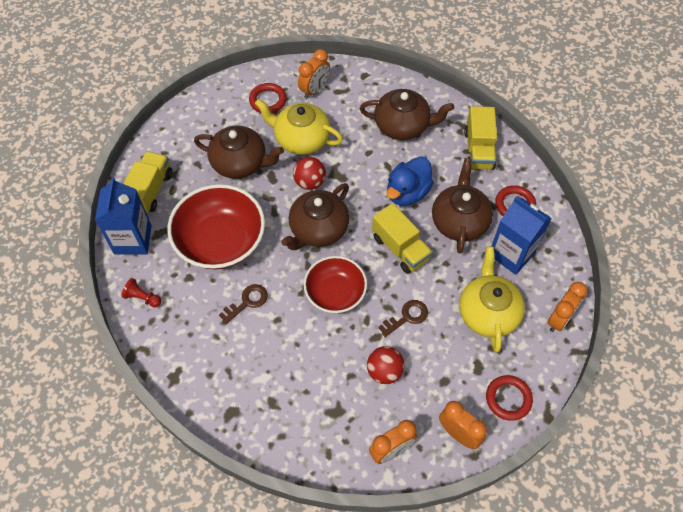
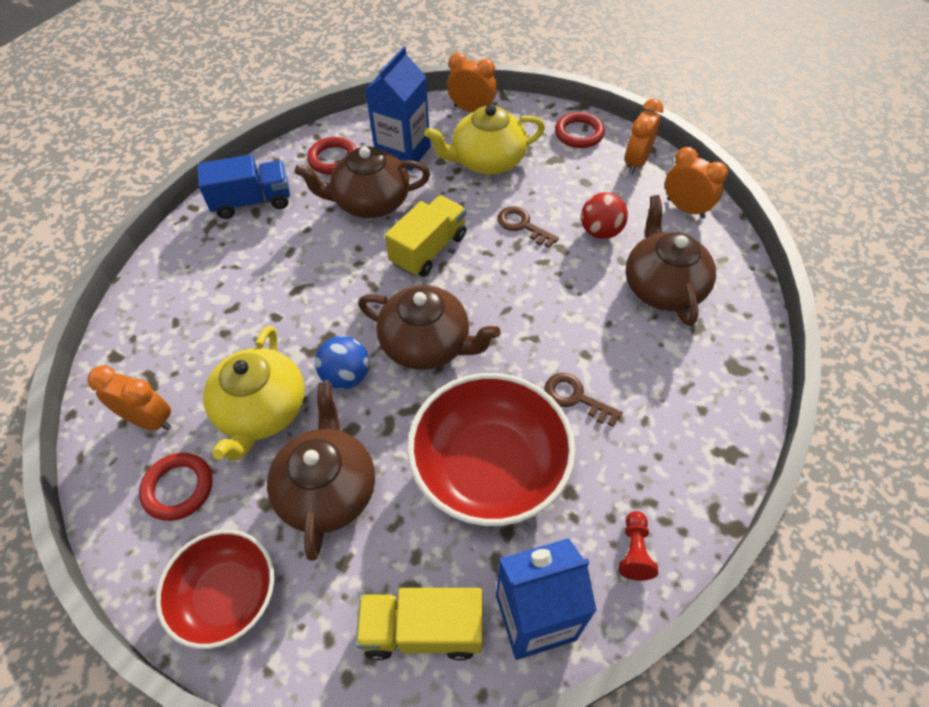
camera: 105 degrees left, 5 degrees down
(309, 182) = (346, 376): red ball -> blue ball
(335, 293) = (519, 301): red bowl -> red bowl (227, 596)
(403, 125) = (218, 287): brown teapot -> brown teapot (662, 287)
(407, 193) = (338, 259): blue duck -> none
(479, 150) = (252, 202): yellow truck -> blue truck

